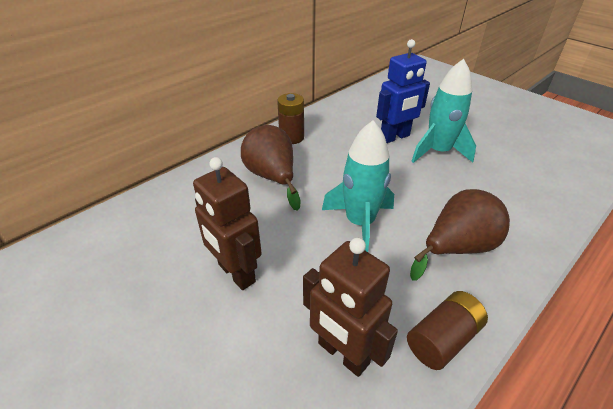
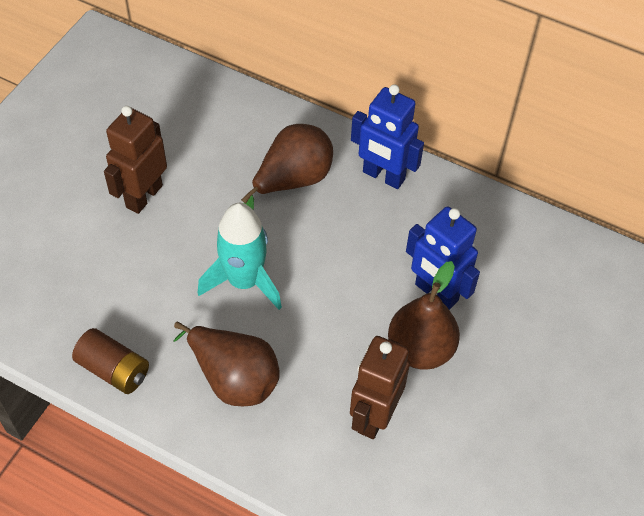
camera: 70 degrees right, 15 degrees up
(291, 137) = (383, 176): brown battery -> blue robot
(343, 354) = (81, 296): brown robot -> brown robot (374, 416)
(438, 152) = (420, 349): turquoise rocket -> brown pear

